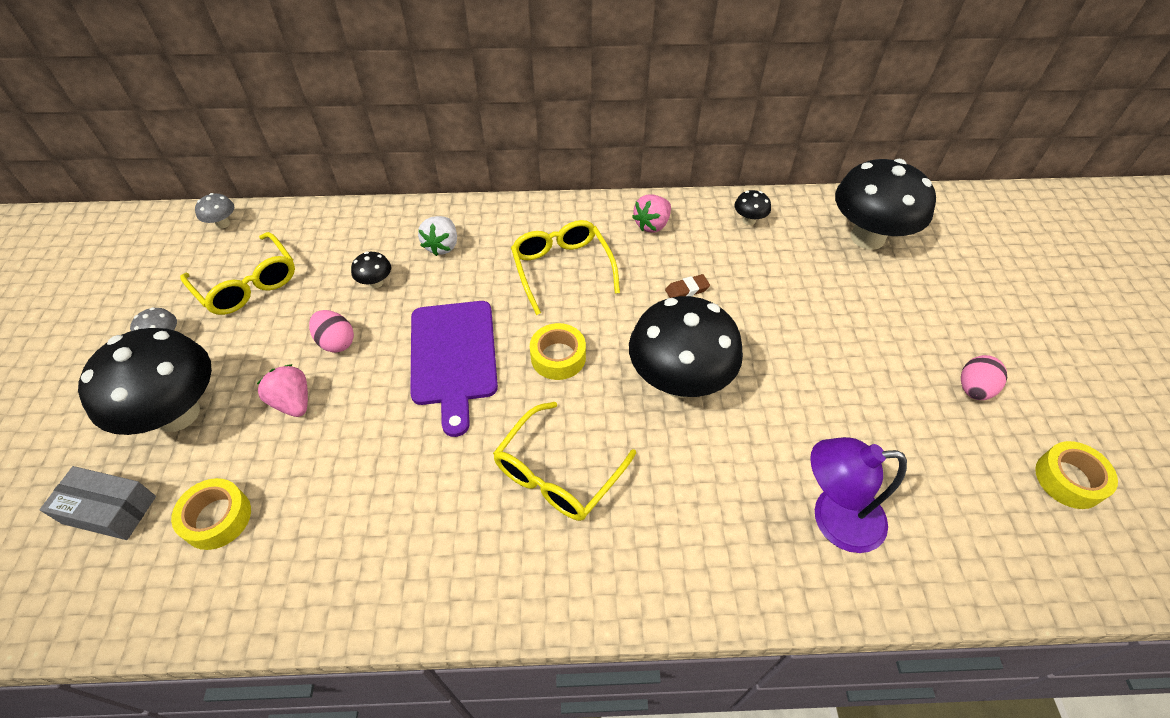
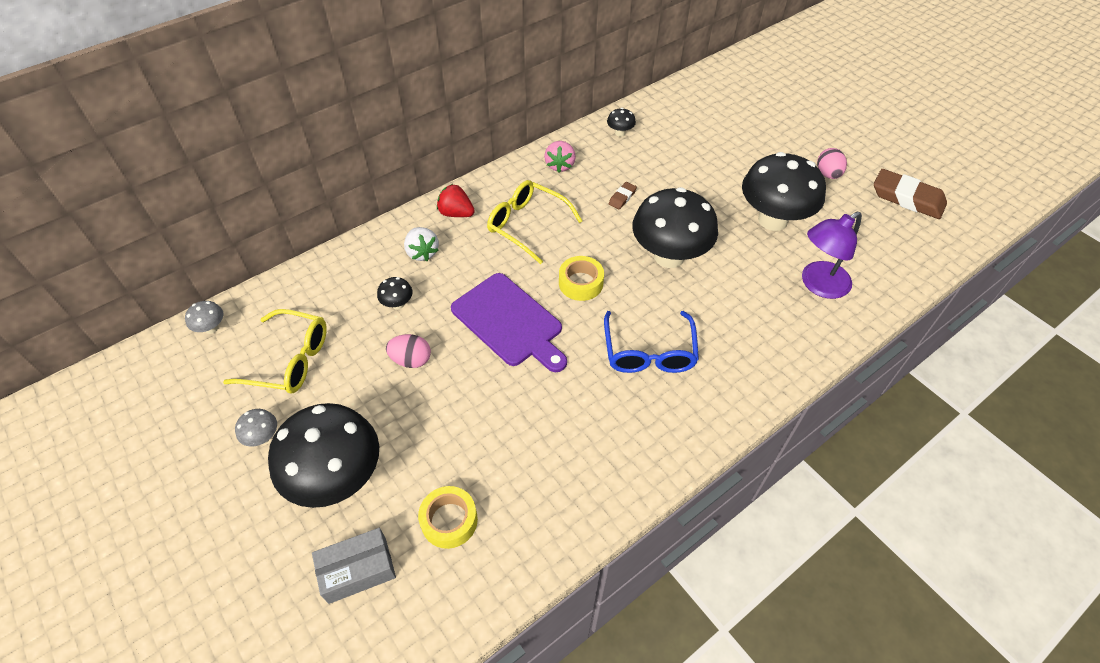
camera: 35 degrees left, 0 degrees up
(293, 402) = (422, 417): pink strawberry -> none
(507, 224) = (456, 213): none -> red strawberry
(557, 473) = (649, 352): yellow glasses -> blue glasses
(867, 237) = (700, 111): black mushroom -> black mushroom (772, 220)
(1068, 479) = (907, 198): yellow tape -> brown eraser

